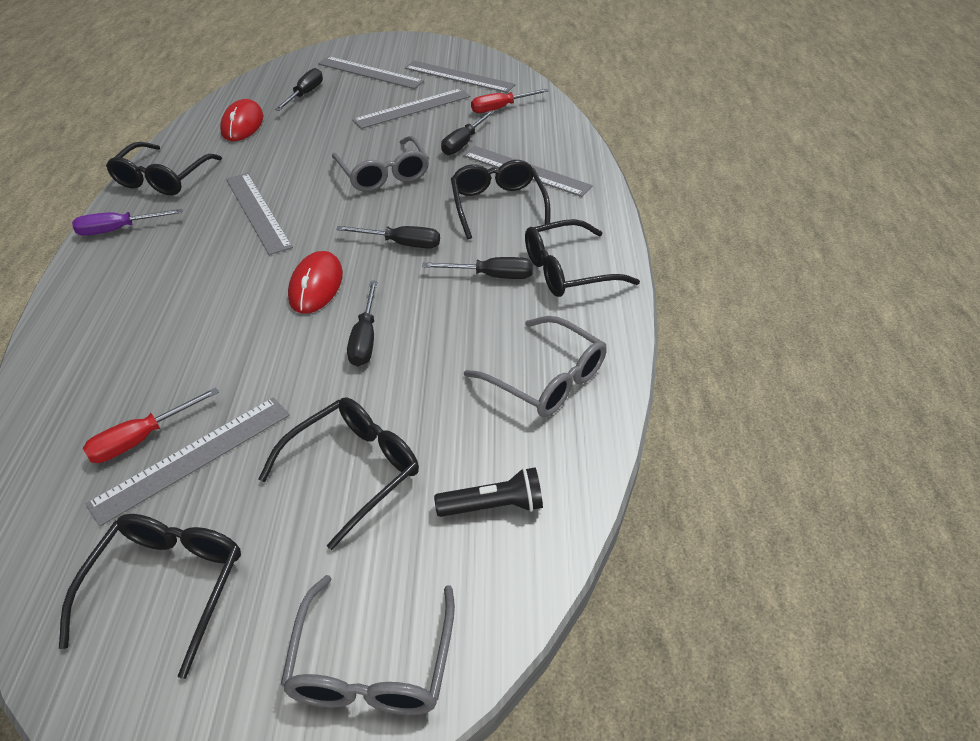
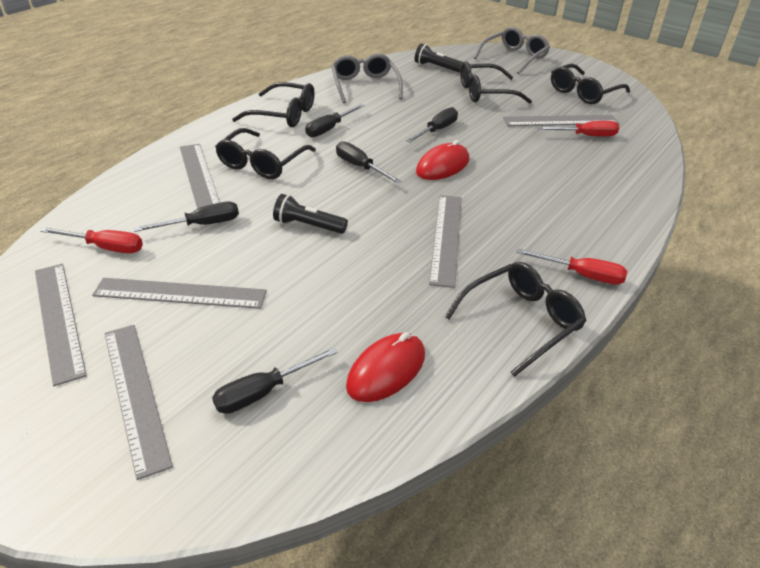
camera: 145 degrees left, 5 degrees down
(118, 230) = (581, 275): purple screwdriver -> red screwdriver
(384, 174) = (308, 225): grey glasses -> black flashlight
(492, 276) = (329, 129): black screwdriver -> black screwdriver turned 90 degrees counterclockwise

